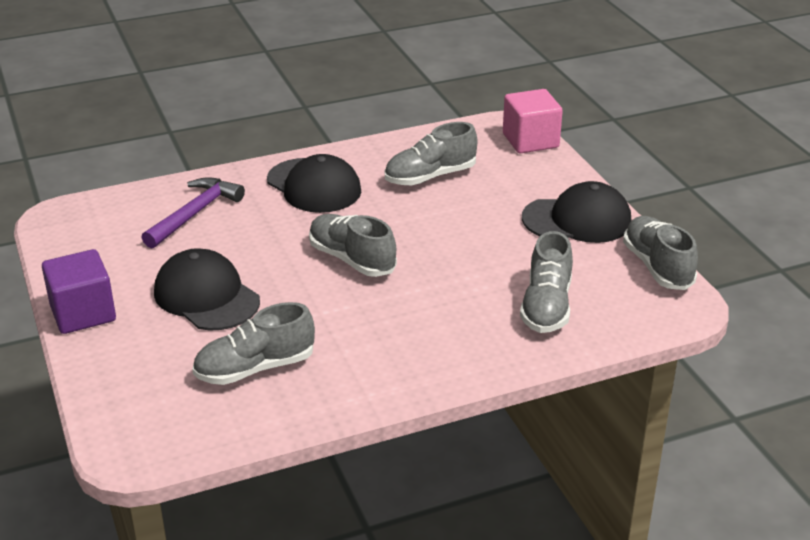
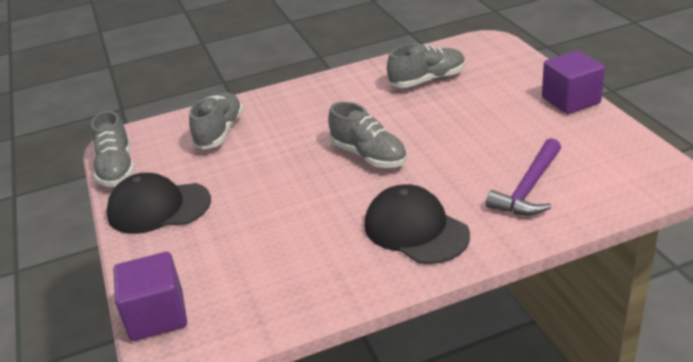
camera: 175 degrees left, 0 degrees up
(206, 296) = (481, 119): black cap -> none
(430, 176) = (289, 251): grey shoe -> none
(530, 141) = (157, 316): pink cube -> purple cube

